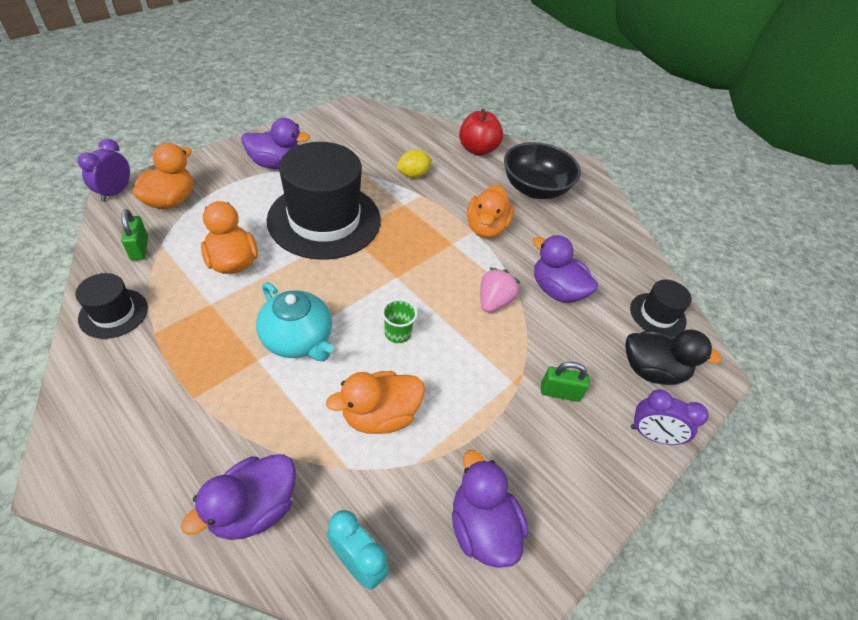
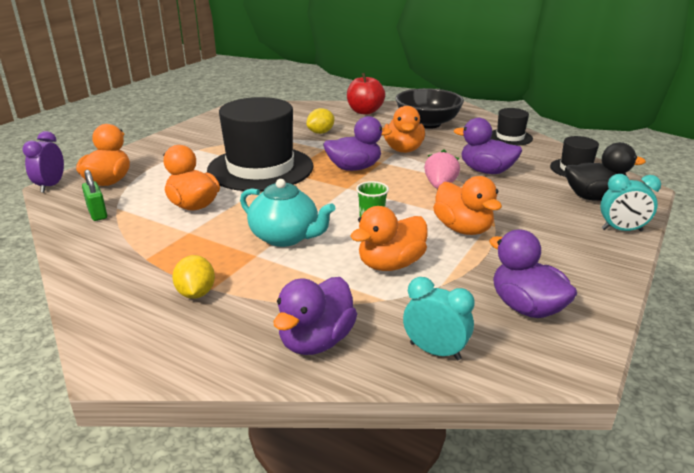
camera: 10 degrees left, 20 degrees down
(113, 313) = (97, 255): black hat -> black hat (510, 137)
(176, 400) = (196, 293): none -> yellow lemon
(276, 164) = (194, 146): purple duck -> purple duck (354, 168)
(481, 381) = (463, 229): none -> orange duck
(559, 392) = (531, 222): green padlock -> none
(652, 435) = (621, 230): purple clock -> turquoise clock

